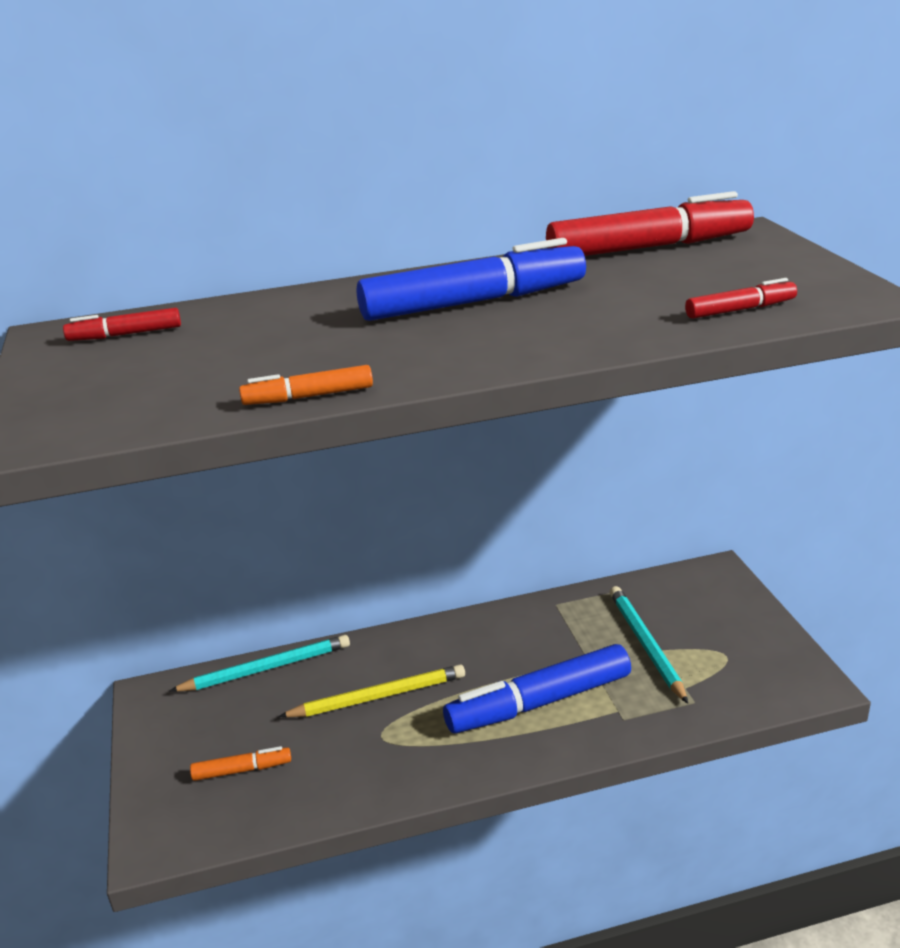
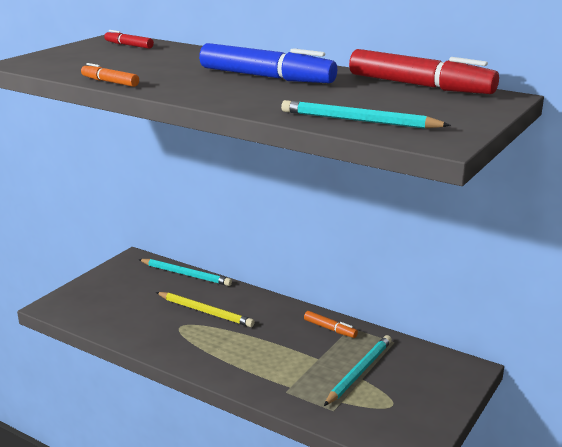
camera: 45 degrees right, 5 degrees down
(242, 770) = (115, 303): orange marker -> orange marker (330, 329)
(540, 702) = (263, 359): blue marker -> none
(740, 310) = (359, 120): red marker -> turquoise pencil

